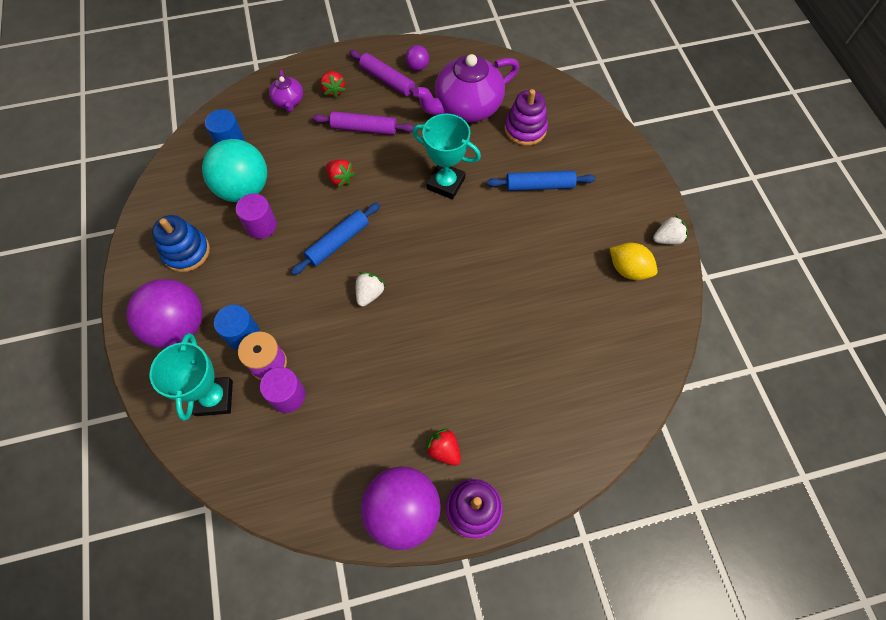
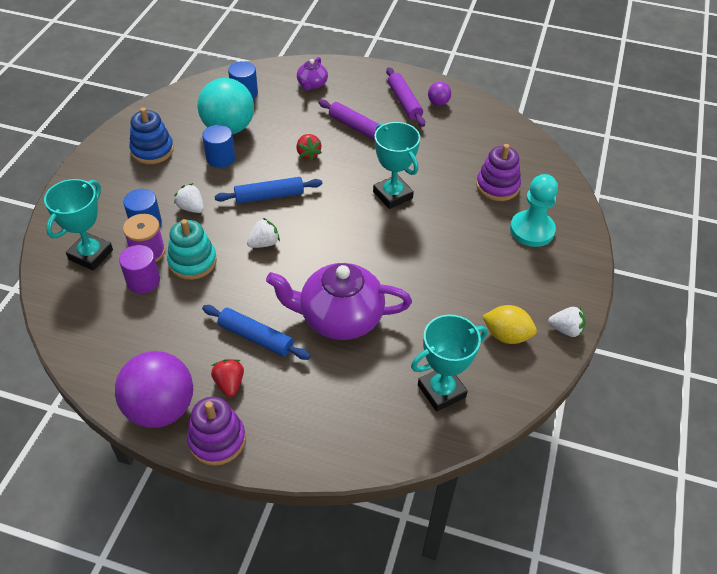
camera: 30 degrees right, 15 degrees down
(179, 327) = (106, 196): purple ball -> none
(261, 225) = (220, 158): purple cylinder -> blue cylinder
(274, 294) = (191, 208): none -> white strawberry
(319, 349) = (192, 262): none -> turquoise stacking toy
(334, 90) = (354, 91): red strawberry -> none
(467, 107) = (457, 148): purple teapot -> purple teapot (339, 318)
(539, 185) = (475, 233): blue rolling pin -> blue rolling pin (256, 337)
(581, 158) = (532, 230): none -> turquoise pawn
(615, 350) = (441, 391): none -> turquoise trophy
(628, 269) = (506, 335): yellow lemon -> yellow lemon turned 45 degrees counterclockwise

